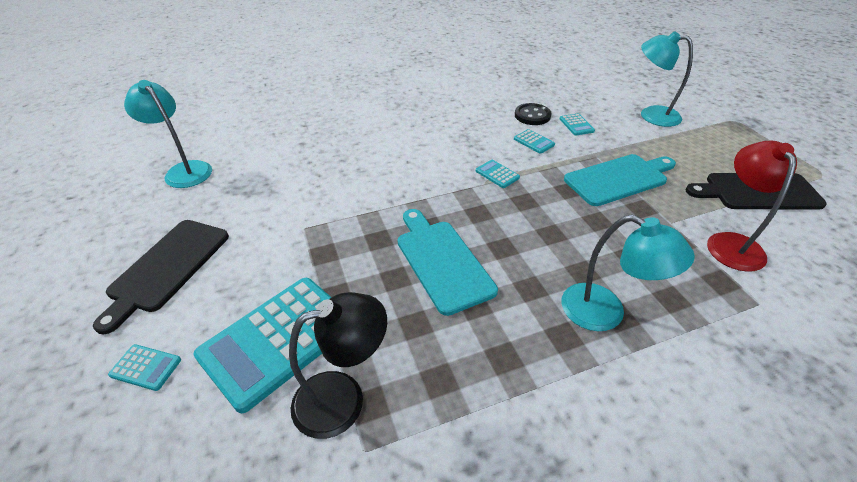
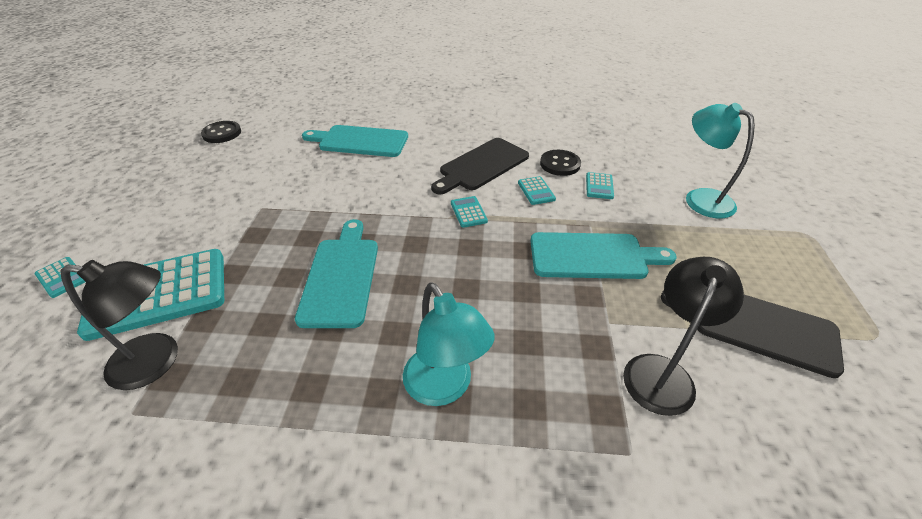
camera: 25 degrees right, 0 degrees up
(167, 268) = (142, 207): black cutting board -> black cutting board (481, 166)
(184, 170) = (222, 133): turquoise lamp -> black button
(342, 140) = (360, 141): none -> turquoise cutting board
(731, 243) = (662, 372): red lamp -> black lamp

